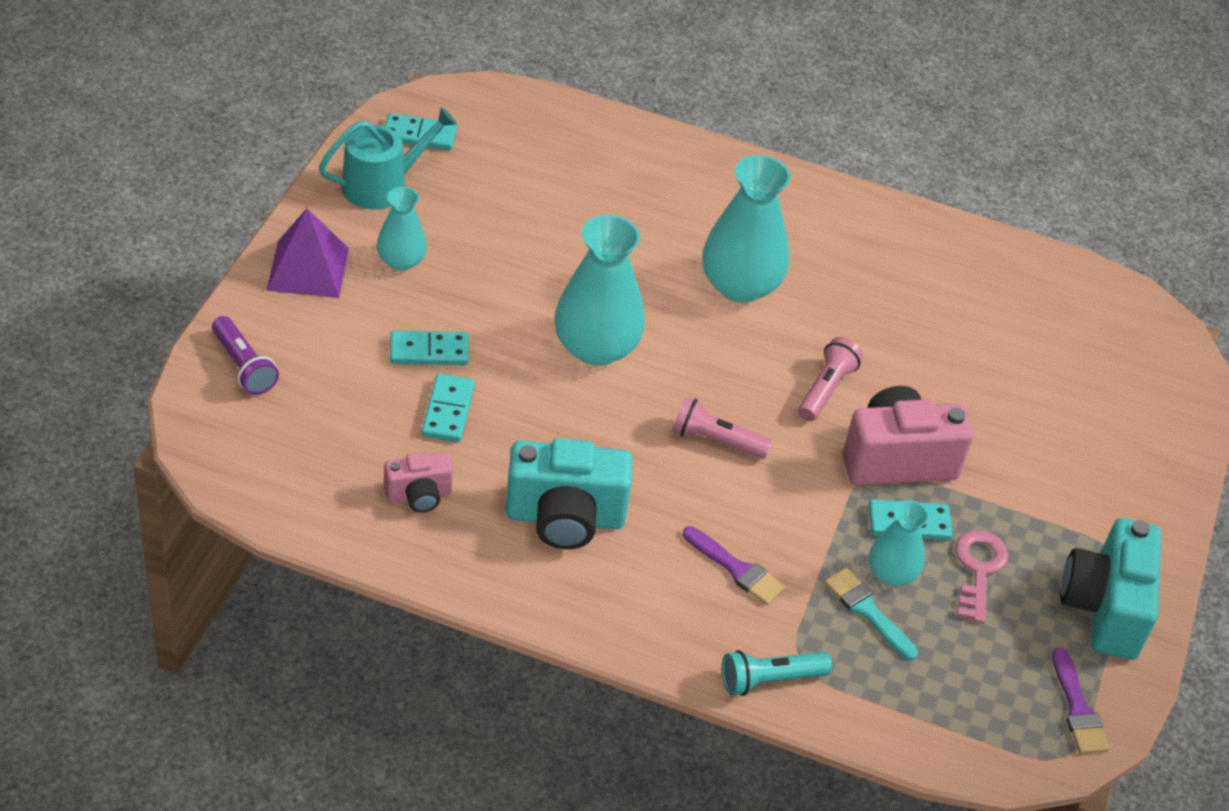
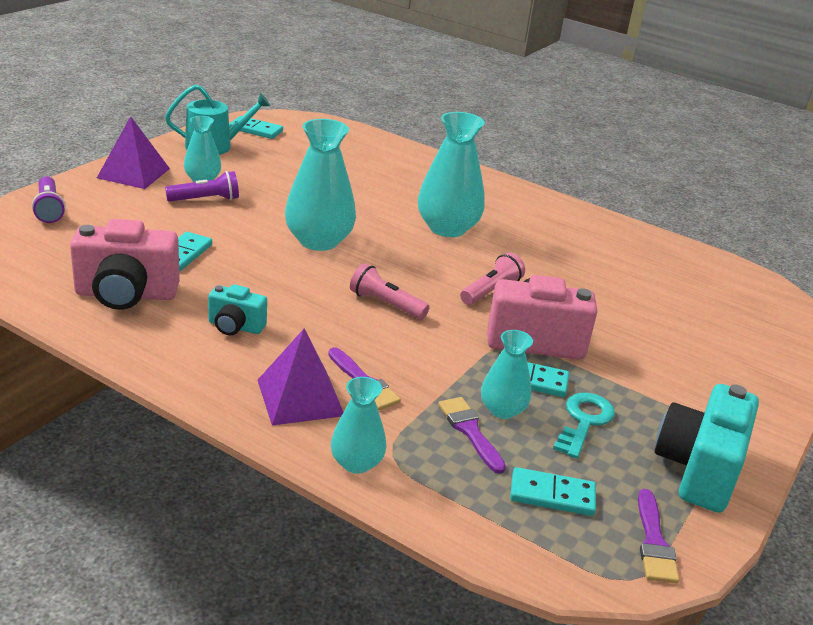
camera: 15 degrees right, 15 degrees down
(419, 495) = (126, 294): pink camera -> pink camera, size x1.82
(425, 301) = (205, 200): none -> purple flashlight
(429, 351) = (191, 223): turquoise domino -> turquoise domino (552, 495)
(565, 518) = (235, 327): turquoise camera -> turquoise camera, size x0.55
(679, 606) = (300, 397): none -> purple pyramid
(770, 680) = (356, 463): turquoise flashlight -> turquoise vase
(867, 611) = (470, 431): turquoise brush -> purple brush
(978, 570) = (584, 421): pink key -> turquoise key

